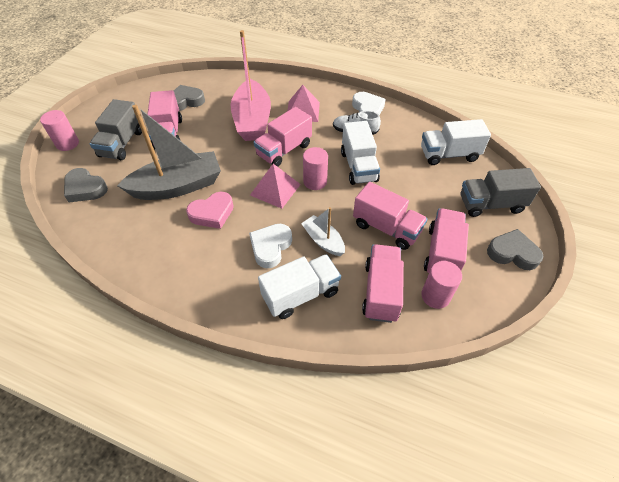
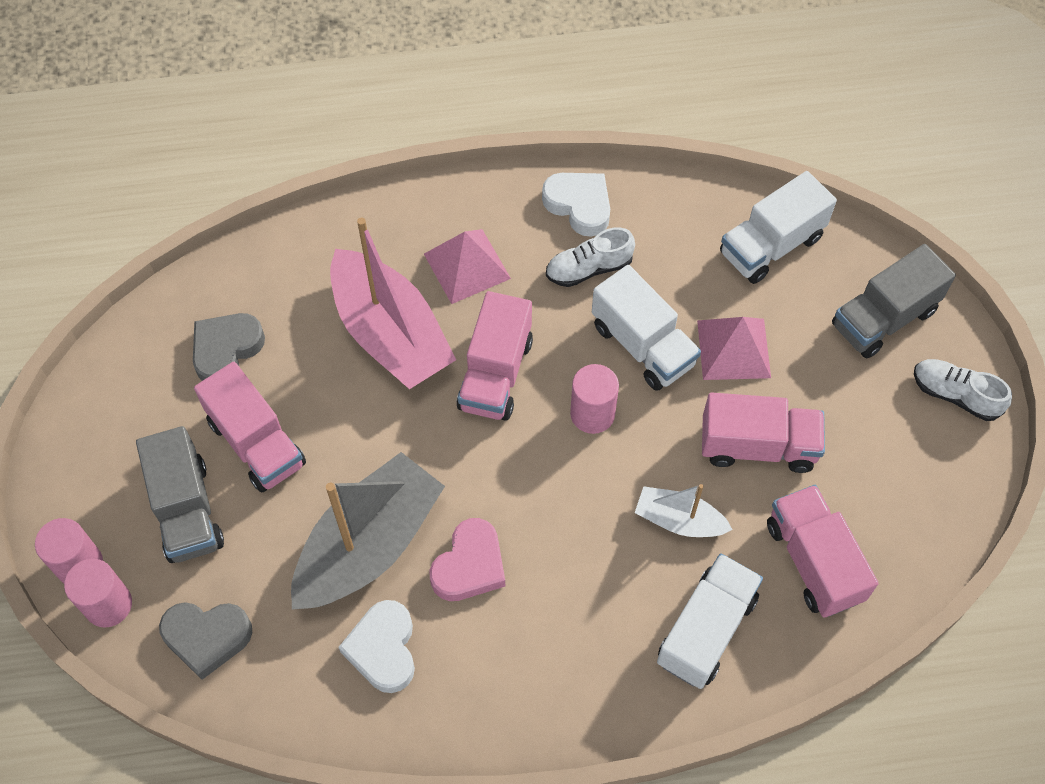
camera: 30 degrees left, 10 degrees up
(270, 247) = (607, 576): white heart -> white heart (383, 649)
(275, 189) = (538, 464): pink pyramid -> pink pyramid (733, 348)
(435, 296) = (889, 527): pink cylinder -> pink cylinder (108, 605)
(442, 253) = (861, 448): pink truck -> none
(512, 253) = (955, 395): grey heart -> white shoe

